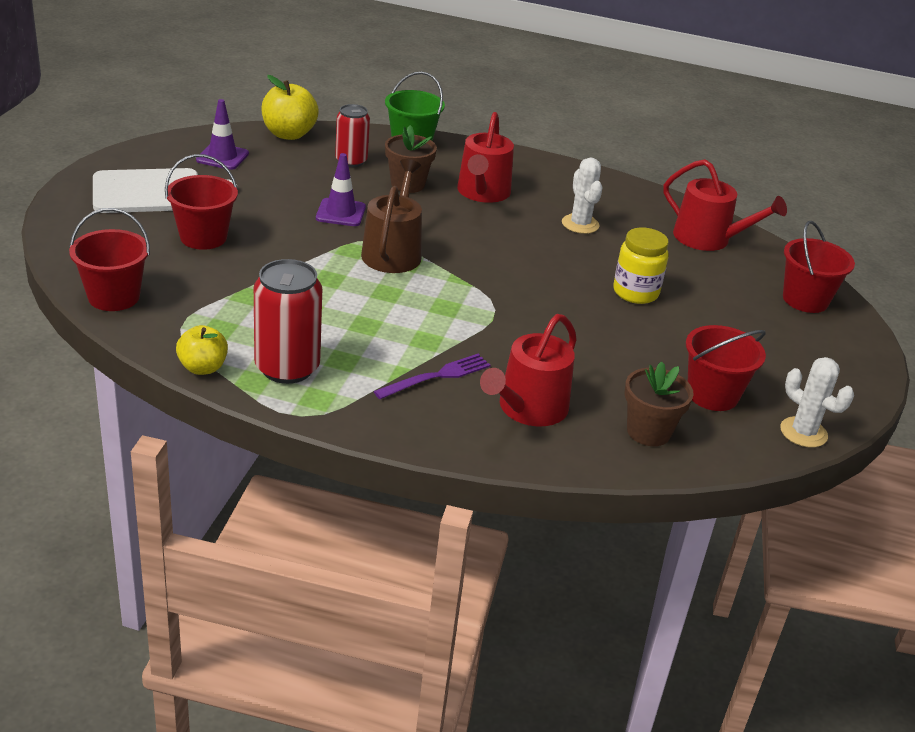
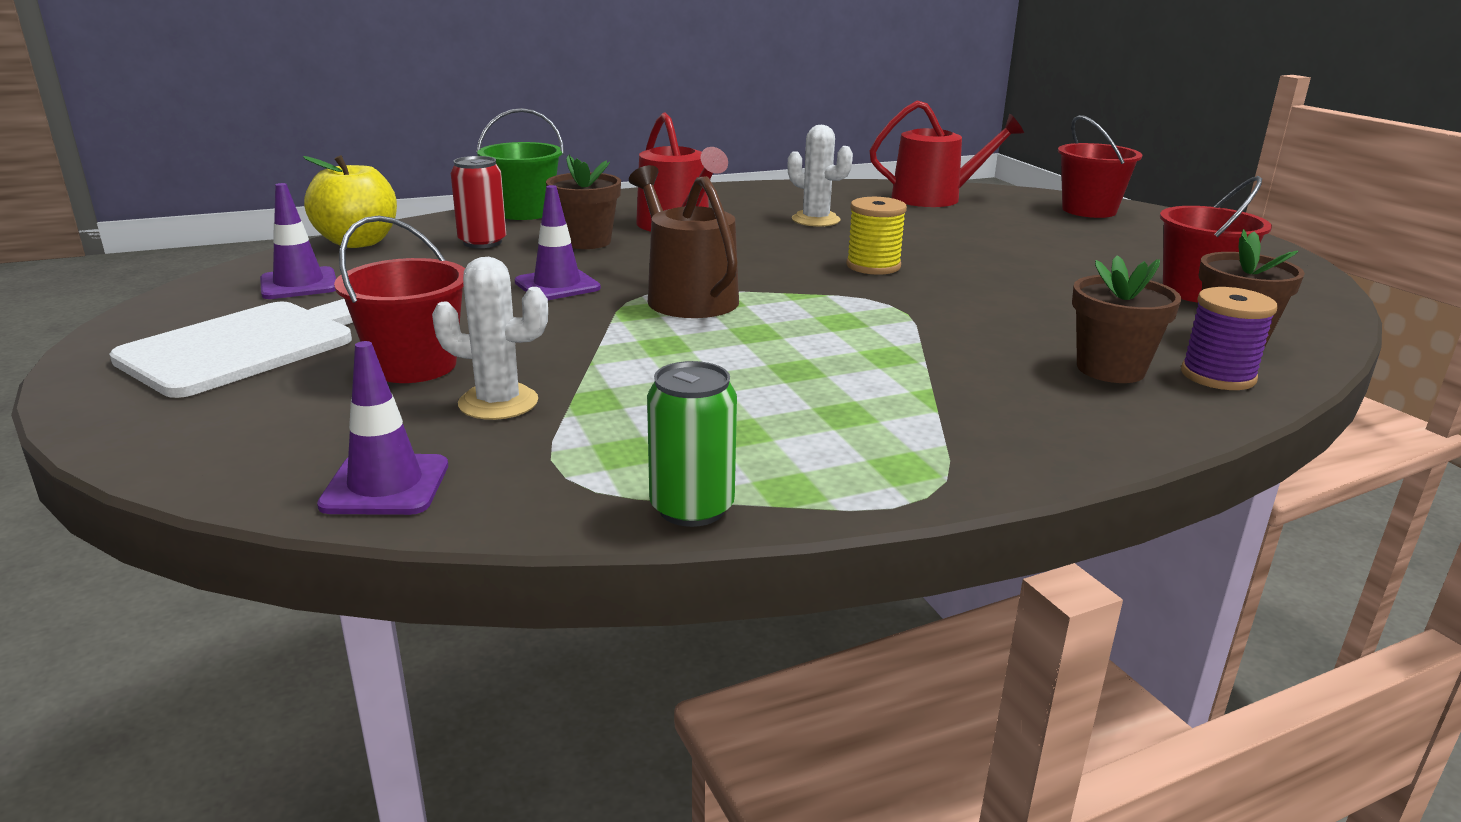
camera: 35 degrees left, 10 degrees down
(114, 297) = (385, 485): red bucket -> purple traffic cone
(203, 368) = (692, 508): yellow apple -> green can
(287, 368) = (801, 453): red can -> none
(437, 376) = (971, 382): purple fork -> none
(528, 409) = (1110, 369): red watering can -> brown flower pot
(541, 278) = (873, 266): none -> yellow spool
(579, 444) = (1217, 376): none -> purple spool
(635, 292) = (970, 248): yellow jar -> none
(803, 432) = (1311, 289): white cactus -> white cactus (498, 403)

